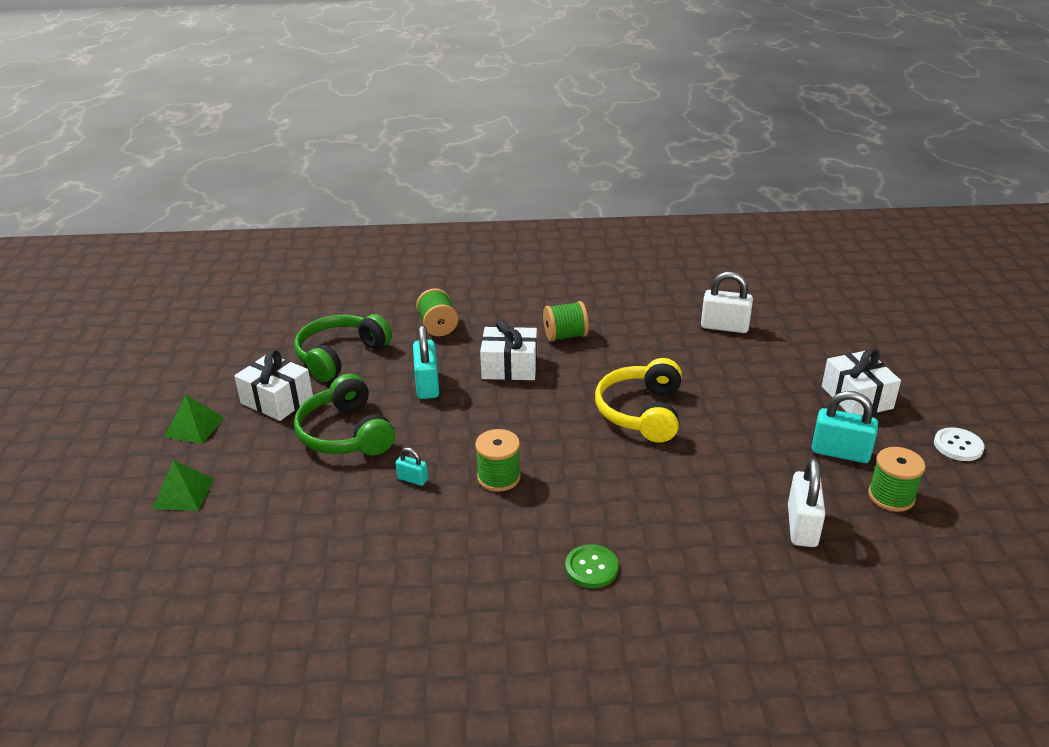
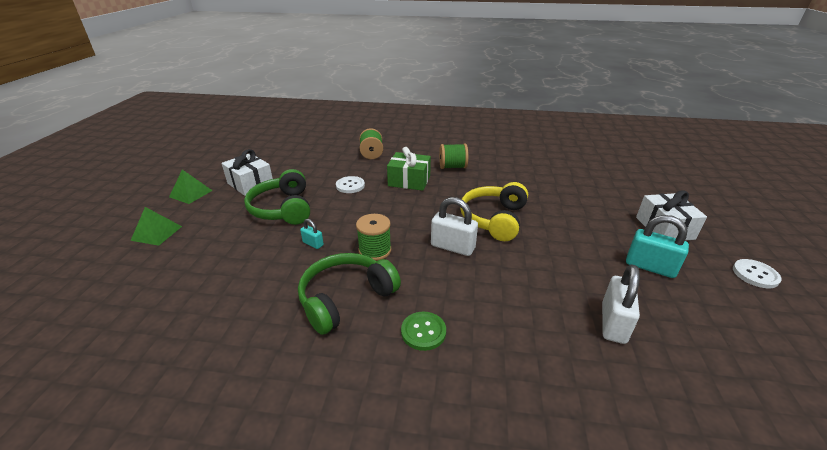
camera: 10 degrees right, 0 degrees up
(340, 356) = (303, 163): green headphones -> green headphones (345, 298)
(427, 385) = (350, 186): turquoise padlock -> white button
(509, 367) = (409, 181): white gift -> green gift
(724, 327) = (565, 172): white padlock -> white padlock (452, 247)
(891, 496) = (696, 309): green spool -> none

